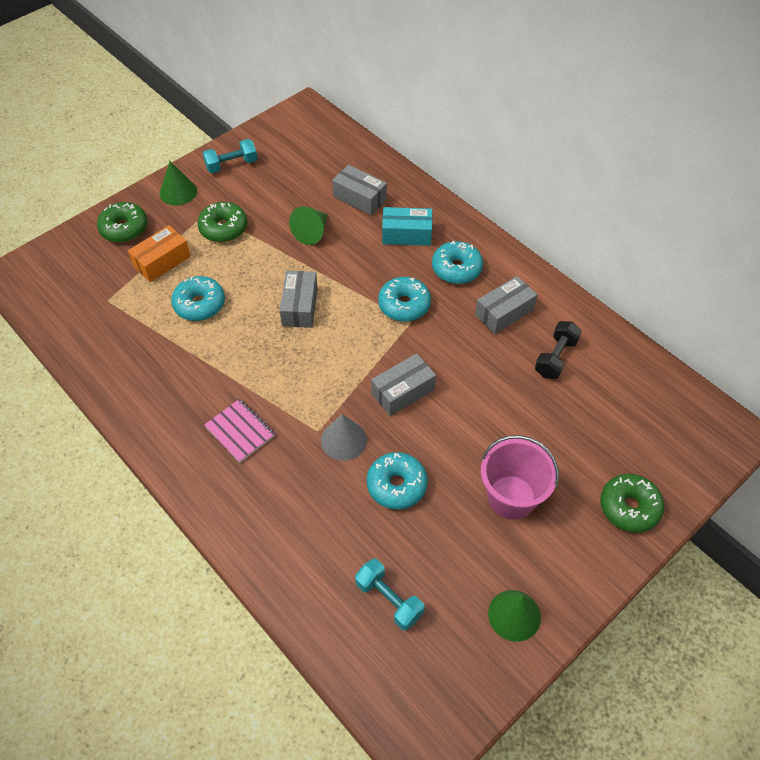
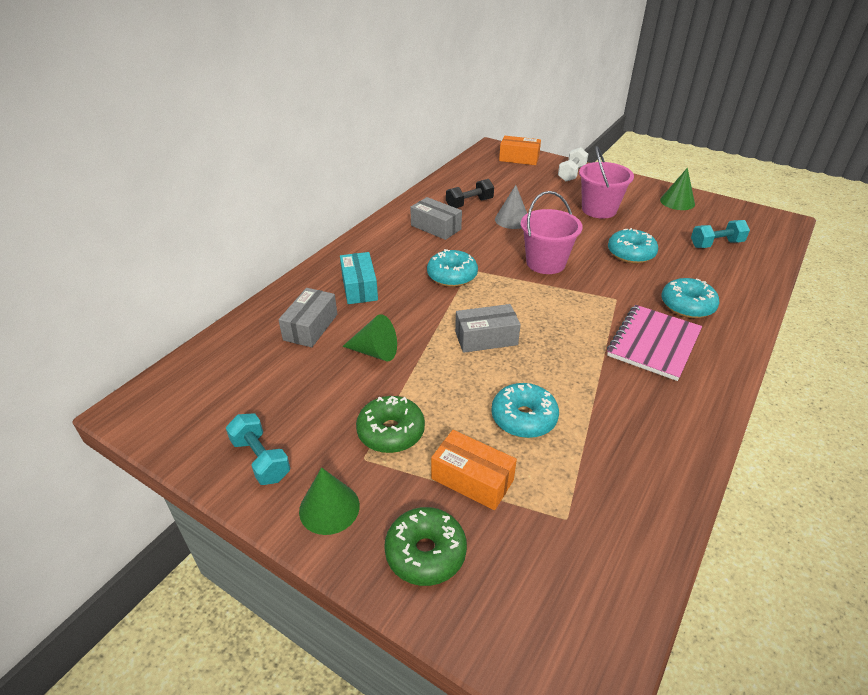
camera: 105 degrees left, 15 degrees down
(240, 431) = (653, 343): pink notebook -> pink notebook, size x1.53
(343, 440) = (613, 284): grey cone -> grey cone (512, 220)
(389, 599) = (716, 244): turquoise dumbbell -> turquoise dumbbell turned 45 degrees clockwise
(403, 391) = (545, 263): grey box -> pink bucket
(456, 269) = (395, 254): turquoise donut -> turquoise donut (687, 305)
(555, 357) = (469, 204): black dumbbell -> black dumbbell turned 45 degrees counterclockwise
(629, 507) = (571, 173): green donut -> white dumbbell
(689, 455) = (519, 158): none -> orange box

